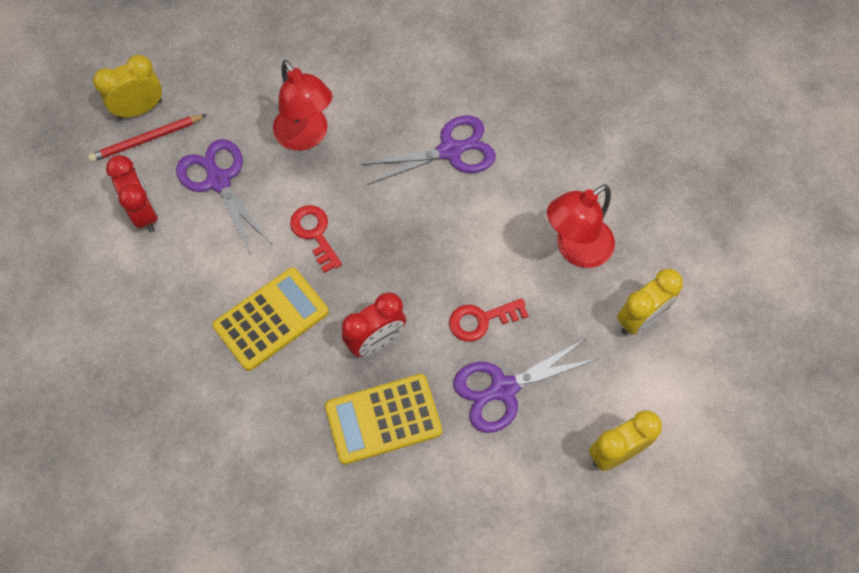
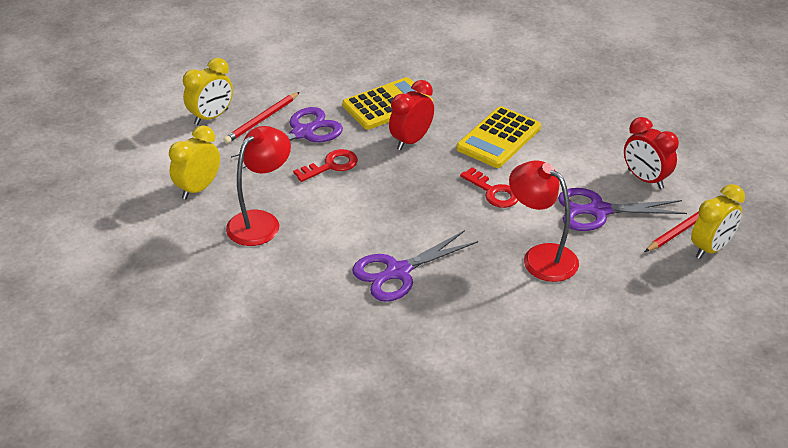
camera: 165 degrees right, 25 degrees down
(219, 181) = (598, 211): purple scissors -> purple scissors turned 135 degrees clockwise
(551, 429) = (262, 120): none -> red pencil

